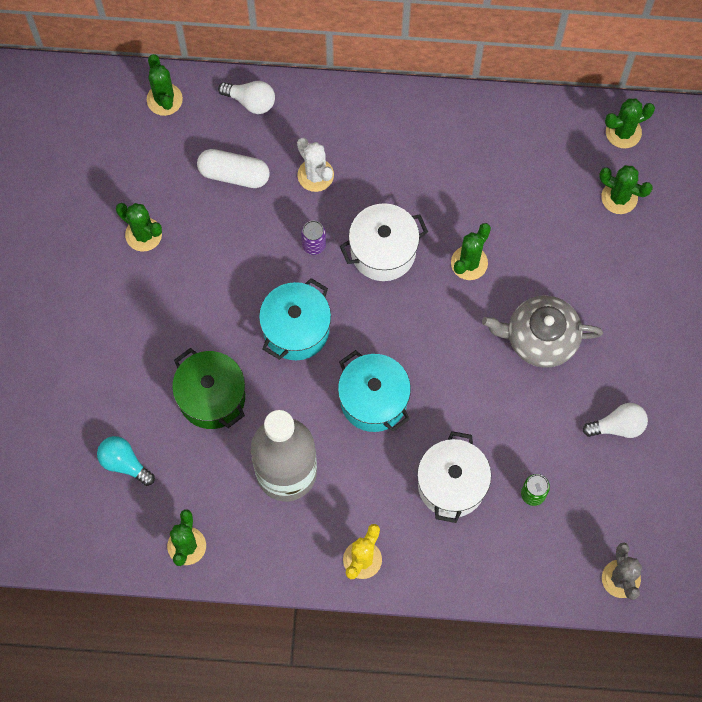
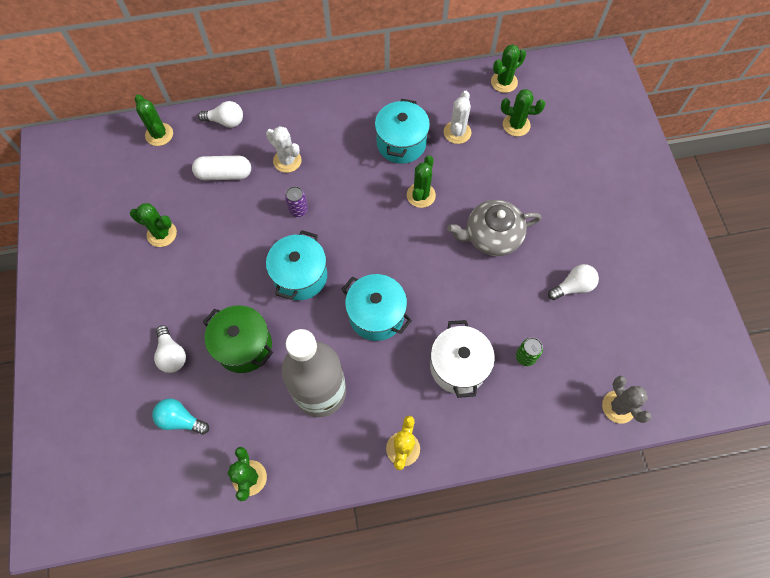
camera: 15 degrees left, 5 degrees down
(128, 386) = (172, 354): none -> white light bulb
(383, 251) = (353, 202): white pot -> none
(464, 186) = (401, 143): none -> turquoise pot
(540, 189) = (457, 132): none -> white cactus

